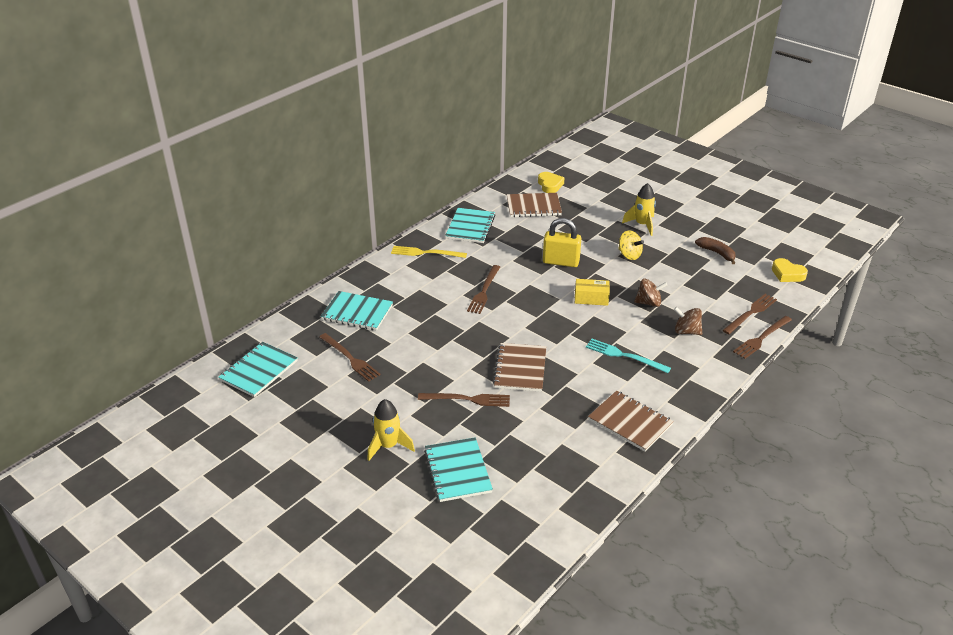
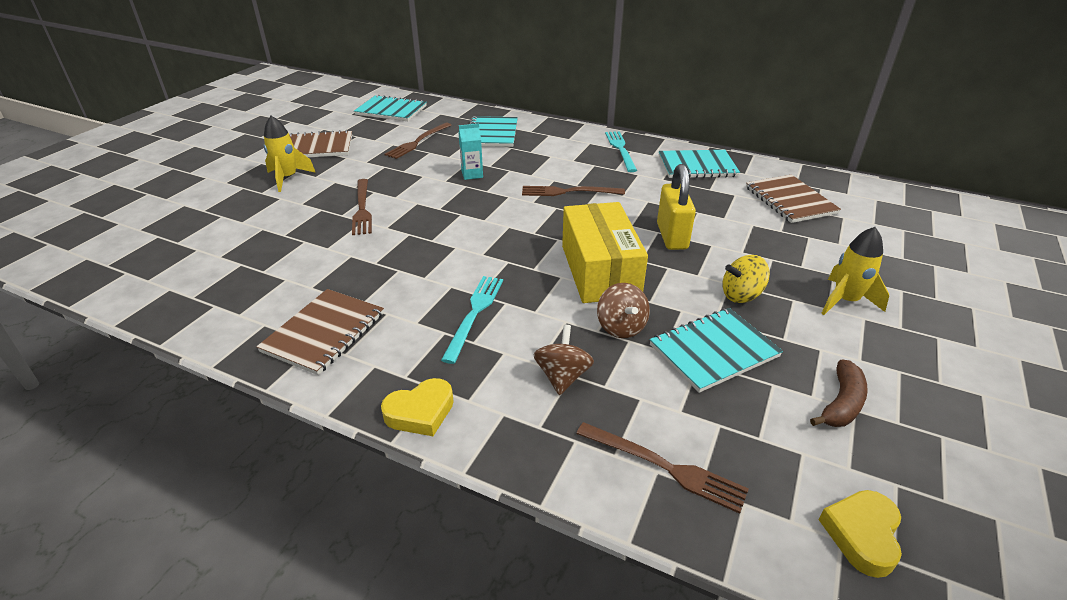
camera: 75 degrees right, 0 degrees up
(425, 253) = (620, 149): yellow fork -> turquoise fork
(433, 334) = (472, 174): none -> turquoise carton
(457, 471) = (245, 218): turquoise notebook -> turquoise notebook (713, 351)
(520, 369) = (424, 234): brown notebook -> brown notebook (317, 147)
(550, 185) = (861, 206): yellow heart -> yellow heart (420, 412)
(591, 298) = (600, 270): yellow box -> yellow box, size x1.93
(629, 255) = (741, 295): yellow spinning top -> yellow spinning top turned 45 degrees clockwise
(761, 338) = (586, 488): brown fork -> none

